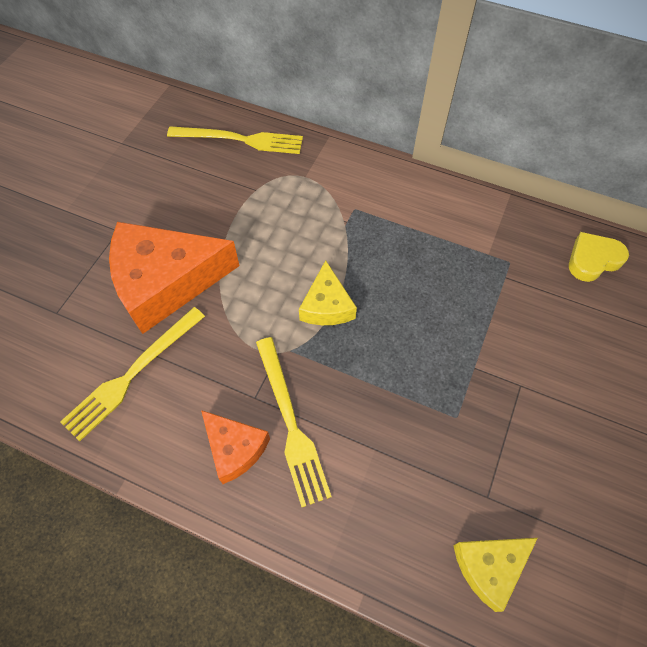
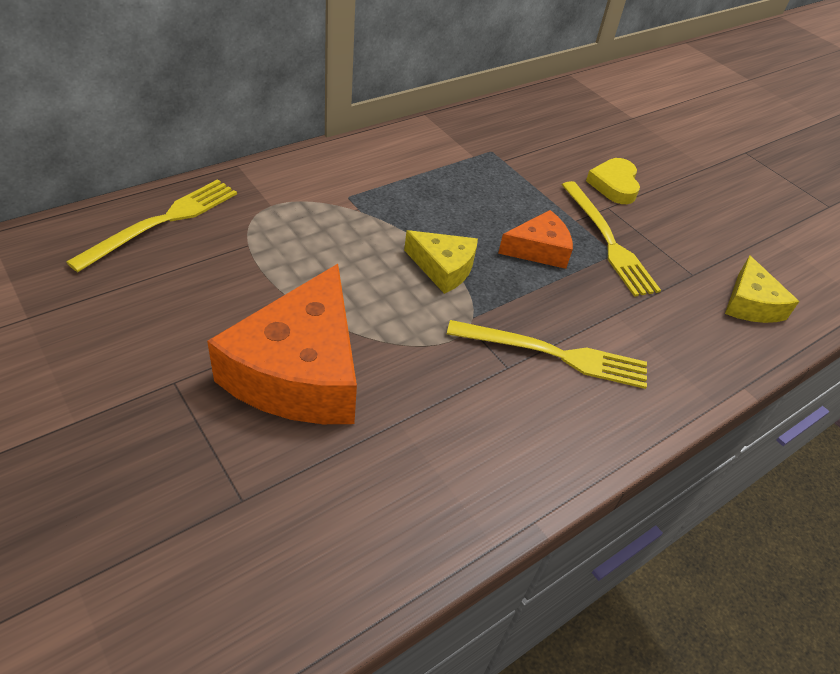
camera: 65 degrees left, 15 degrees down
(132, 374) = (403, 456): yellow fork -> yellow fork (608, 241)
(235, 448) = (556, 408): orange cheese -> orange cheese (539, 249)
(593, 260) = (524, 116): yellow heart -> yellow heart (614, 185)

